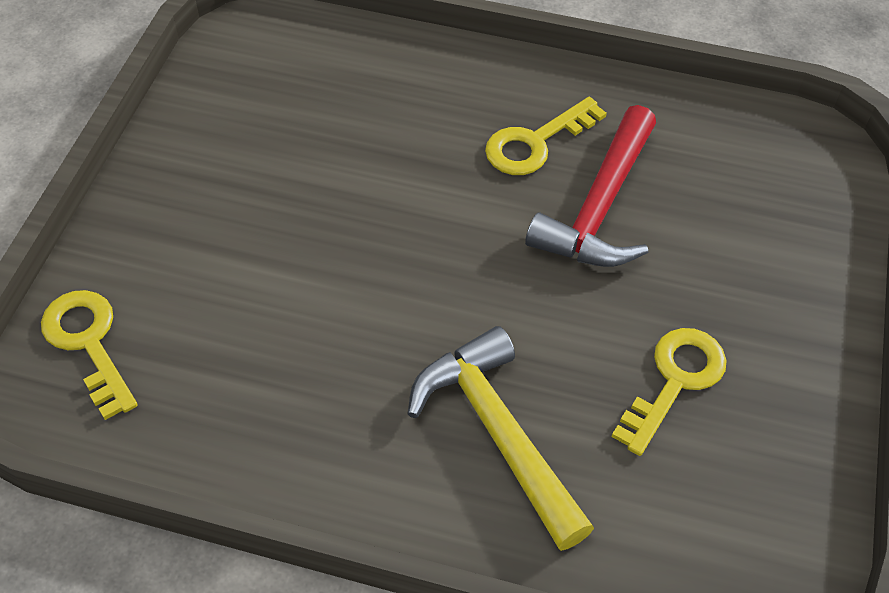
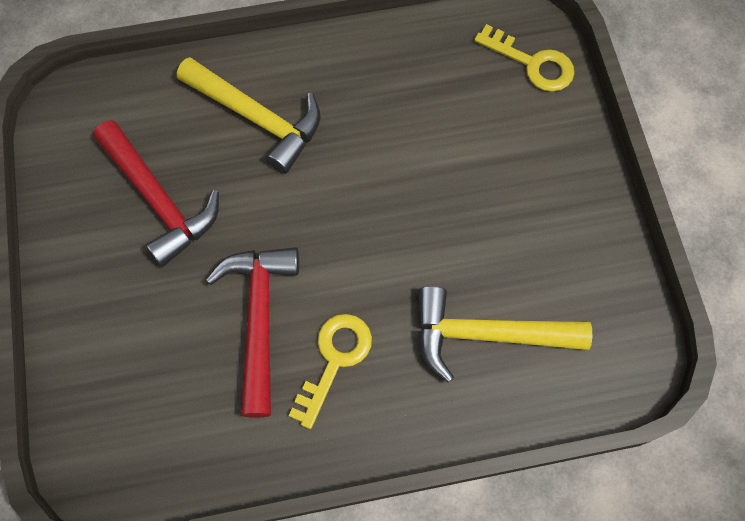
camera: 155 degrees right, 15 degrees up
(368, 104) = (486, 334): none -> yellow hammer
(674, 381) = (159, 200): yellow key -> red hammer

